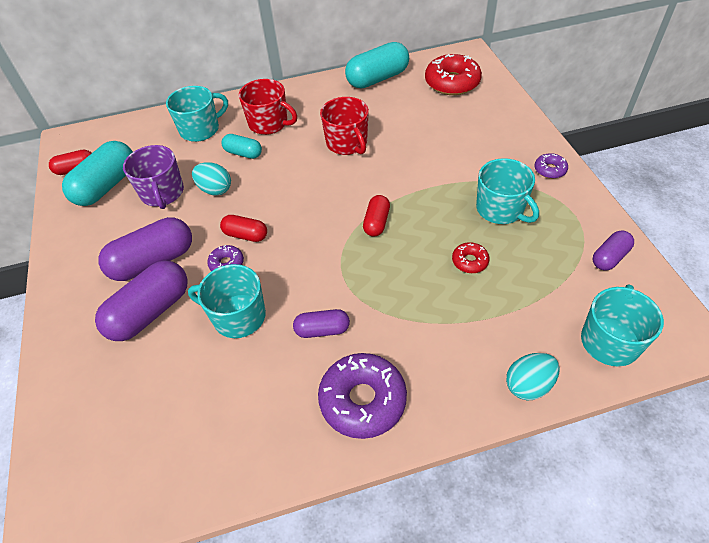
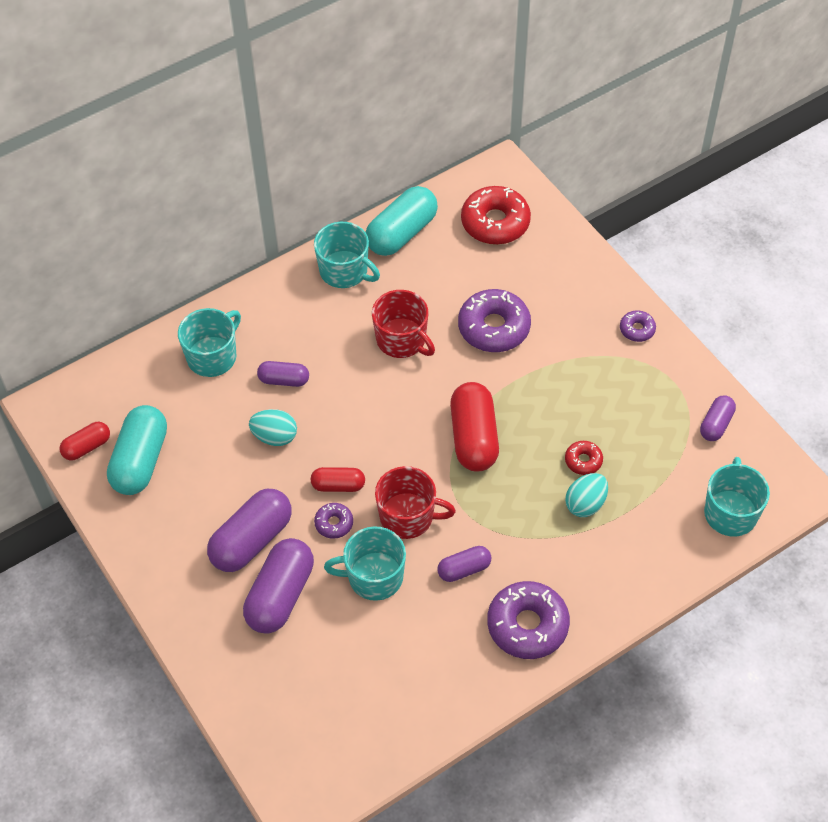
camera: 20 degrees left, 5 degrees up
(162, 193) = (214, 455): purple mug -> none
(243, 153) = (284, 380): turquoise capsule -> purple capsule
(269, 123) = (295, 330): red mug -> red mug (408, 516)
(376, 222) = (473, 437): red capsule -> red capsule, size x1.81
(425, 148) = (494, 327): none -> purple donut
(500, 209) = (598, 392): turquoise mug -> turquoise mug (345, 271)
(528, 385) = (668, 572): turquoise egg -> turquoise egg (585, 504)

